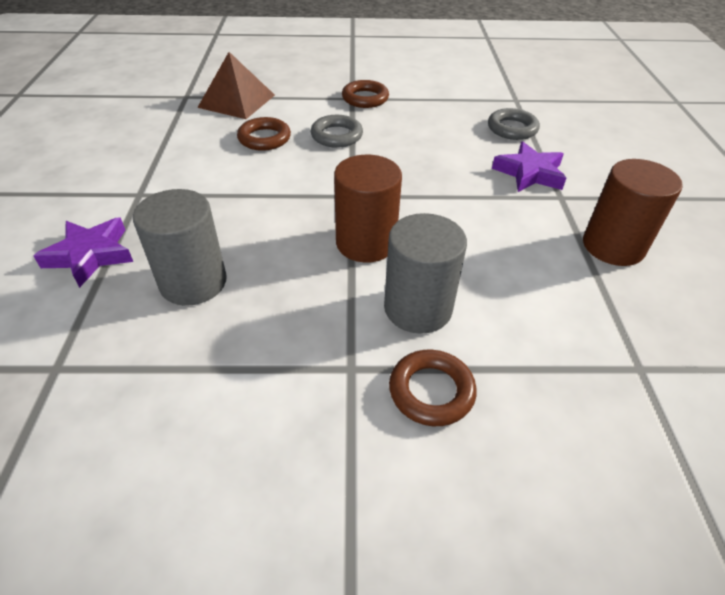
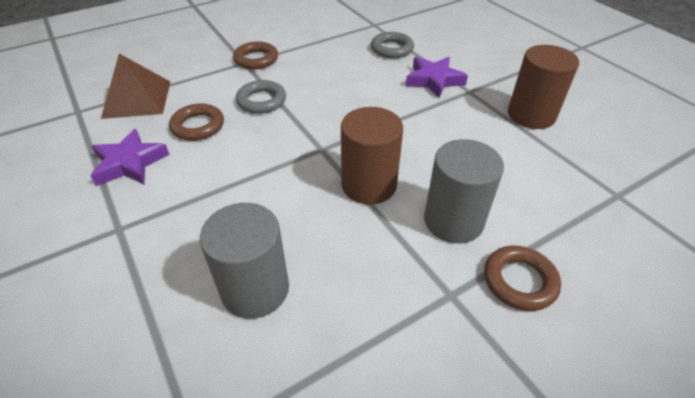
camera: 30 degrees left, 0 degrees up
(90, 255) = (123, 314): purple star -> purple star (129, 163)

